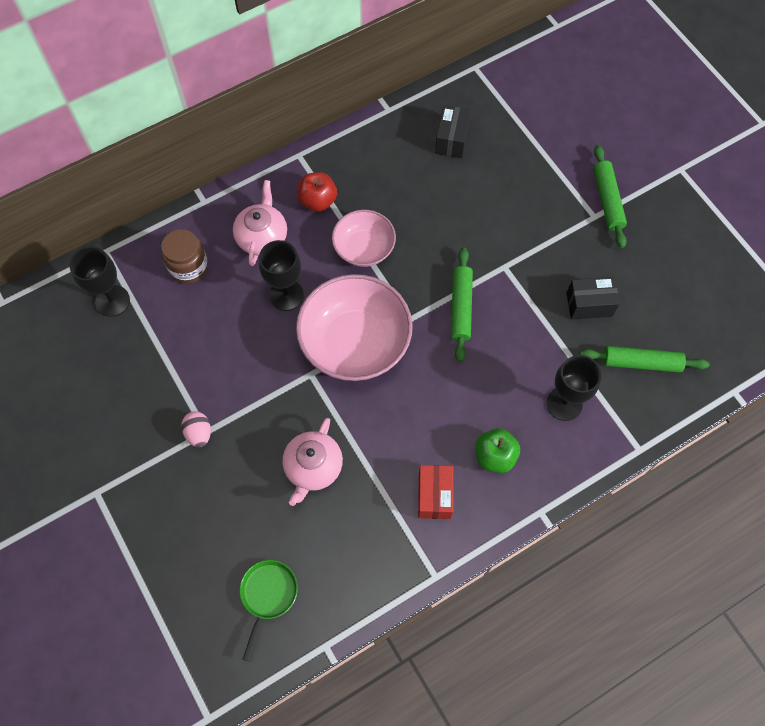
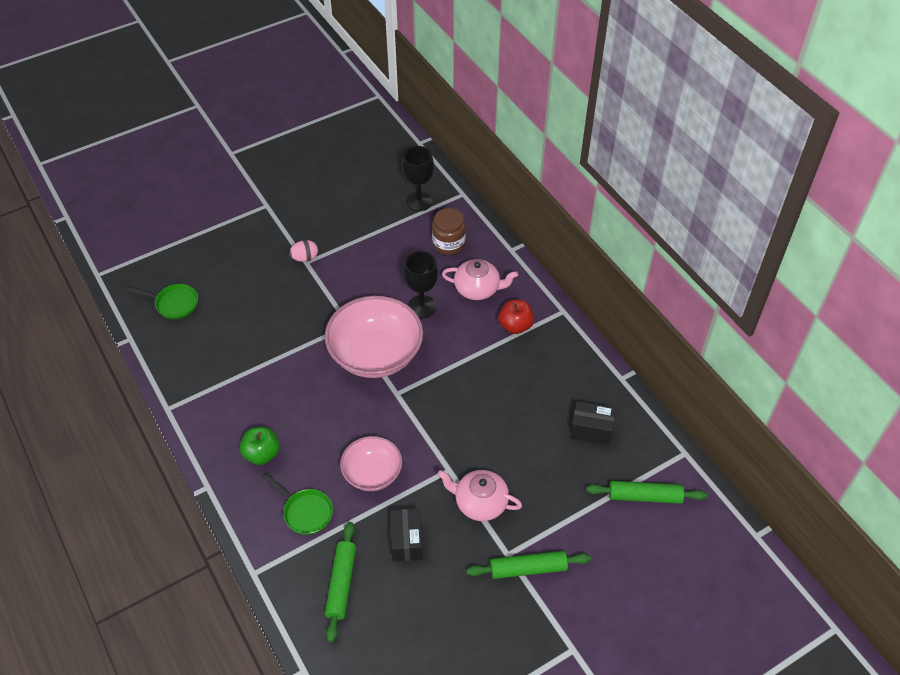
camera: 90 degrees right, 15 degrees down
(313, 467) = (268, 328): pink teapot -> pink teapot (480, 502)
(364, 248) = (467, 360): pink bowl -> pink bowl (372, 473)
(434, 496) = (233, 409): red box -> none
(461, 307) = (406, 432): green rolling pin -> green rolling pin (644, 496)
(564, 403) = (305, 512): black goblet -> green pan

